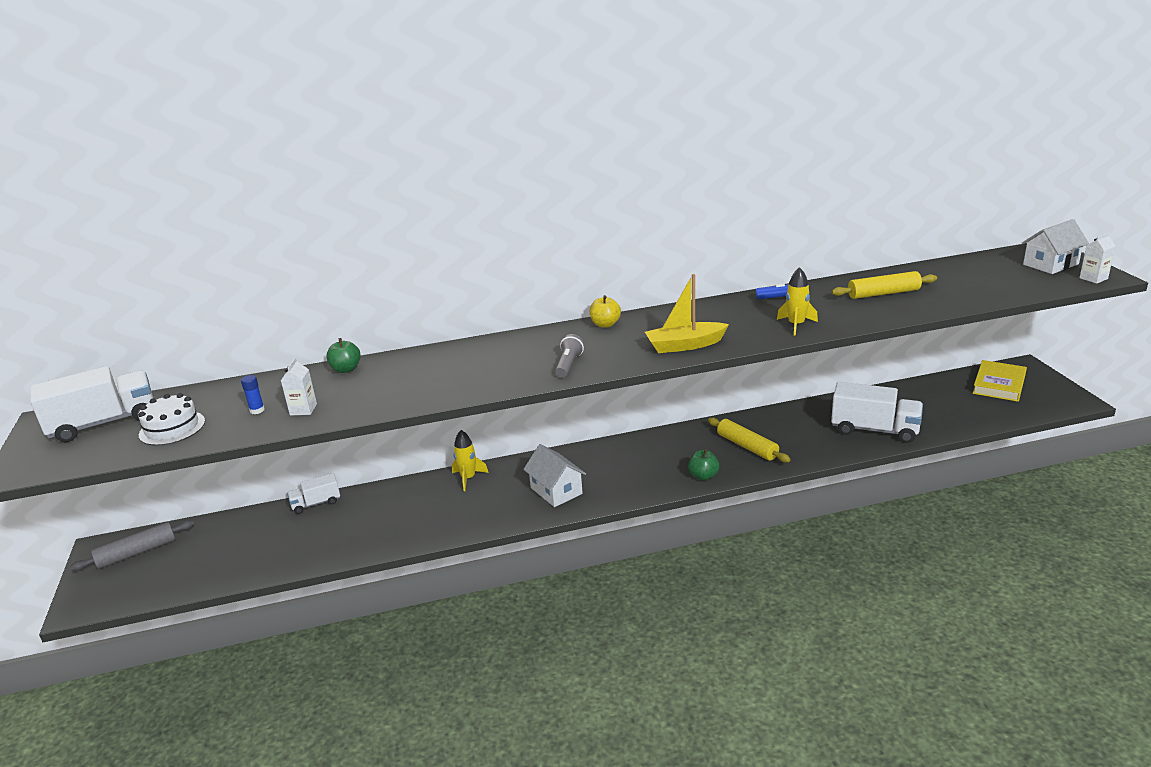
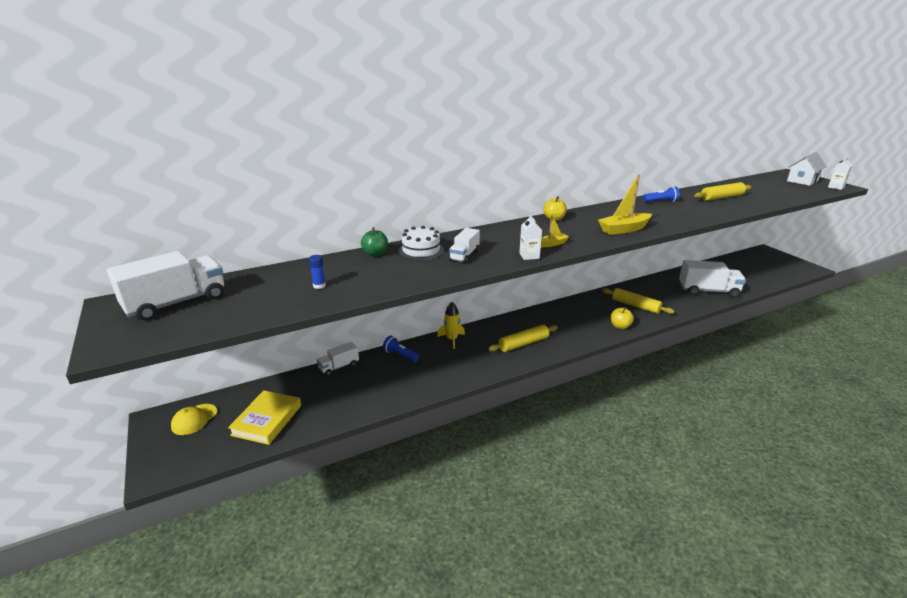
camera: 15 degrees left, 0 degrees up
(136, 552) = (194, 419): grey rolling pin -> yellow cap
(172, 428) = (247, 303): white cake -> white cake (421, 250)
(303, 409) = (361, 283): white carton -> white carton (529, 256)
(394, 494) = (400, 355): none -> blue flashlight
(447, 377) = (464, 255): none -> white truck
(556, 491) = (523, 343): white house -> yellow rolling pin
(568, 365) = (552, 244): grey flashlight -> yellow boat
(703, 476) = (620, 326): green apple -> yellow apple
(796, 325) = (686, 215): yellow rocket -> none
(999, 384) = (760, 261): yellow book -> yellow book (267, 420)

